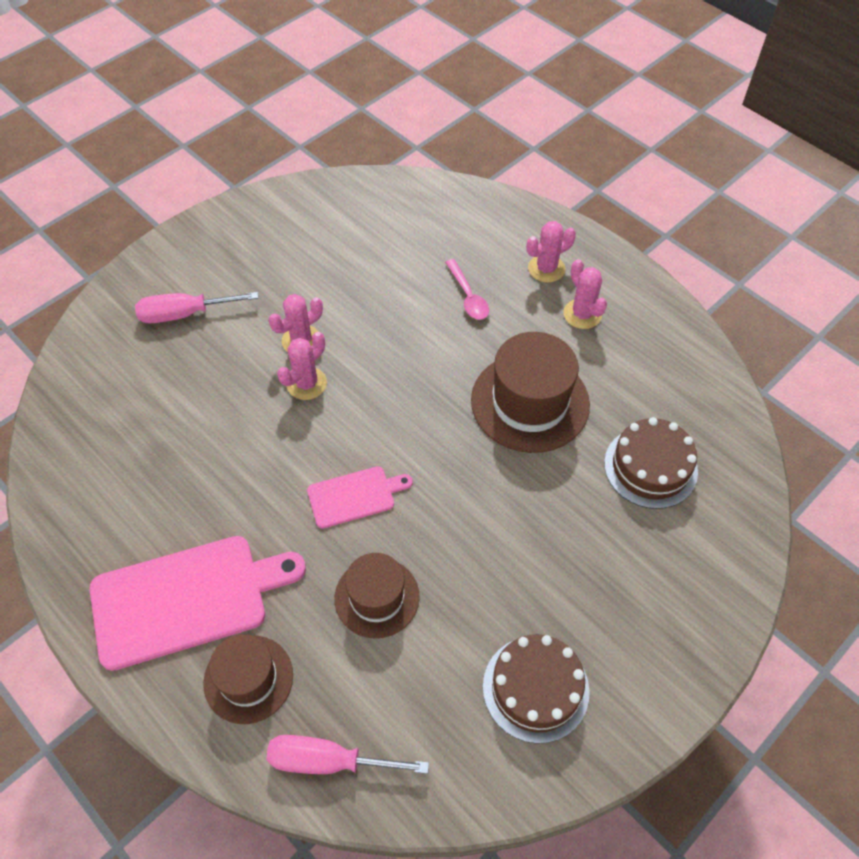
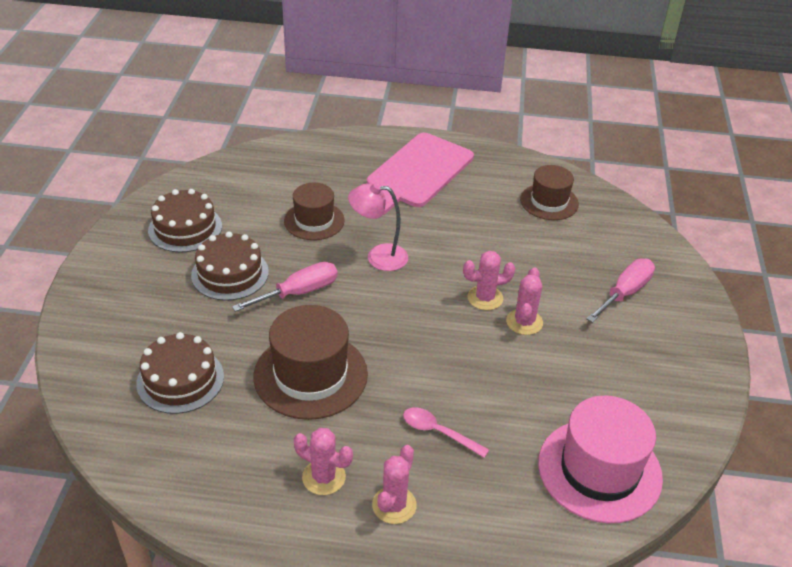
camera: 140 degrees right, 15 degrees down
(248, 679) = (348, 163): brown hat -> brown hat (549, 202)
(306, 383) = (485, 298): pink cactus -> pink cactus turned 75 degrees clockwise
(328, 761) = (276, 158): pink screwdriver -> pink screwdriver (299, 292)
(355, 496) = (378, 256): pink cutting board -> pink lamp
(383, 211) = (599, 470): none -> pink hat
(527, 574) = (230, 273): none -> brown cake

